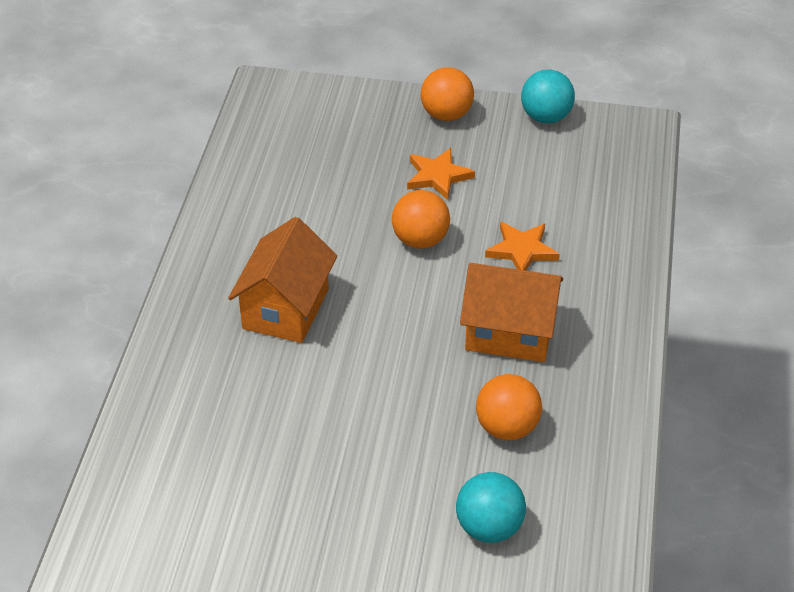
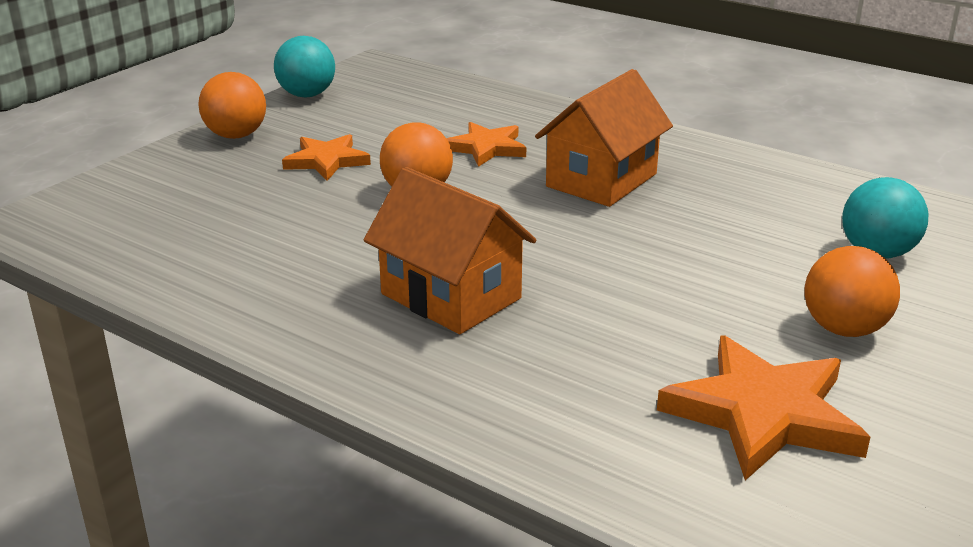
camera: 65 degrees left, 15 degrees down
(227, 497) = (763, 414): none -> orange star
(507, 428) = (737, 212): orange ball -> orange ball (844, 329)

